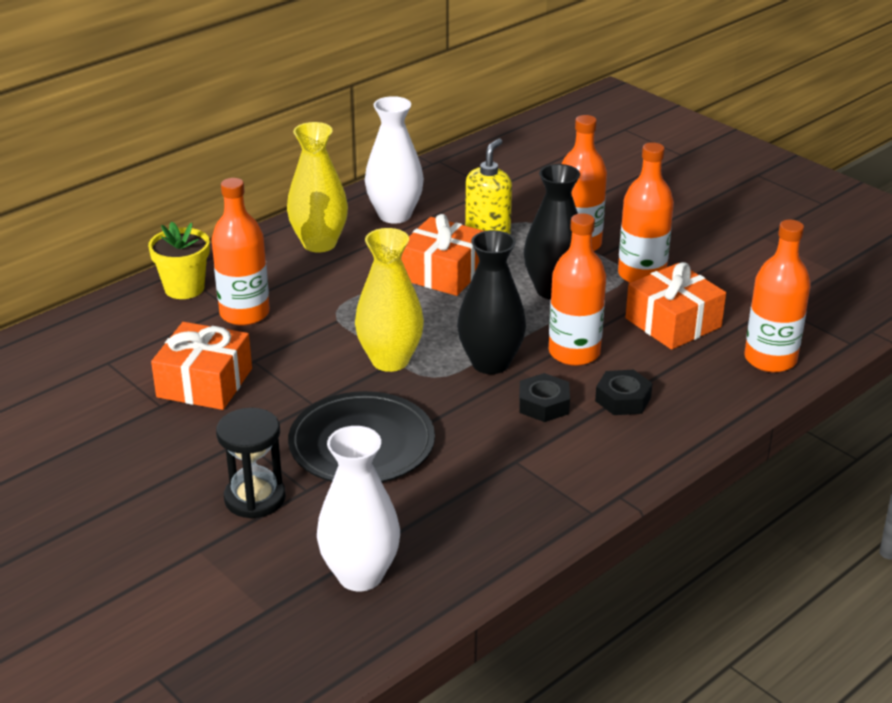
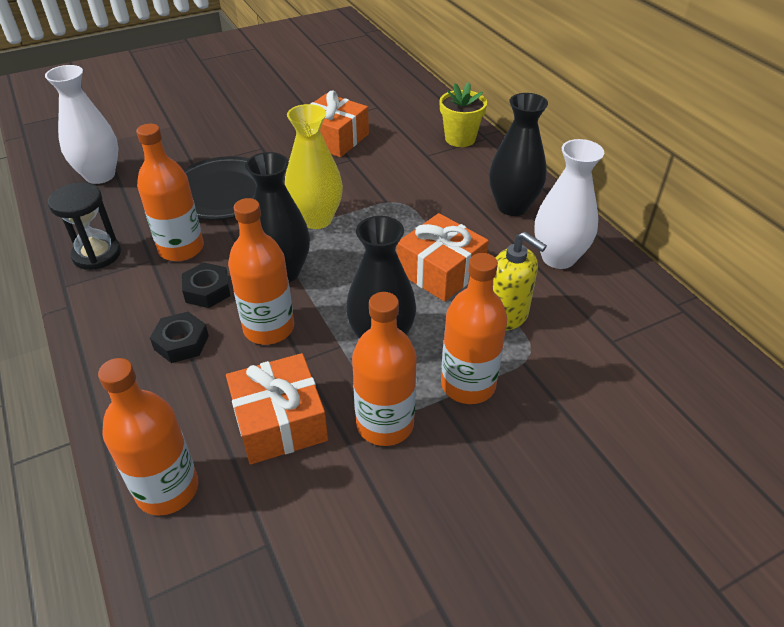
camera: 105 degrees right, 10 degrees up
(244, 313) = (414, 160): orange bottle -> orange bottle (181, 249)
(255, 498) = (201, 147): black hourglass -> black hourglass (97, 254)
(319, 243) = (512, 206): yellow vase -> black vase

